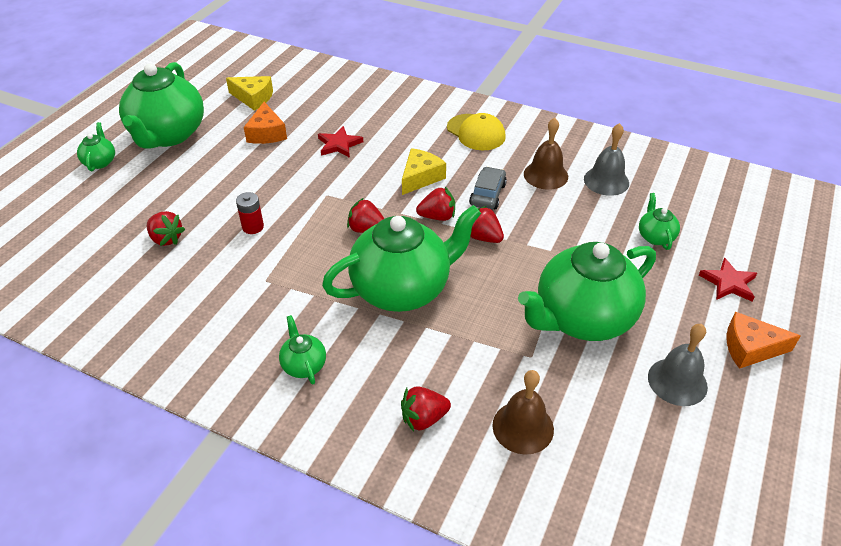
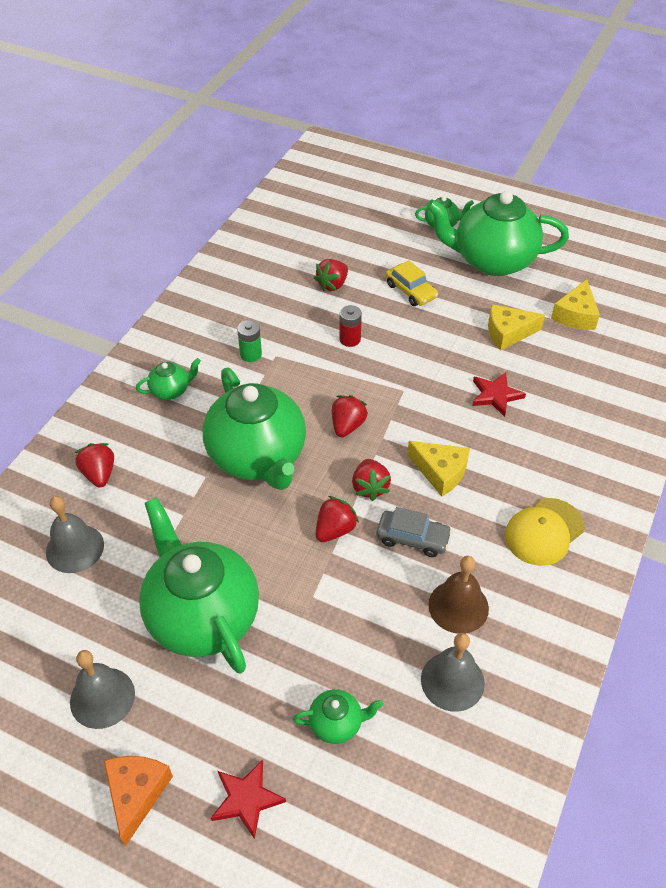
camera: 90 degrees right, 5 degrees up
(194, 185) = (411, 291): none -> yellow car
(259, 300) = (251, 354): none -> green battery
(266, 133) = (508, 333): orange cheese -> yellow cheese
(523, 427) = (75, 548): brown bell -> grey bell

